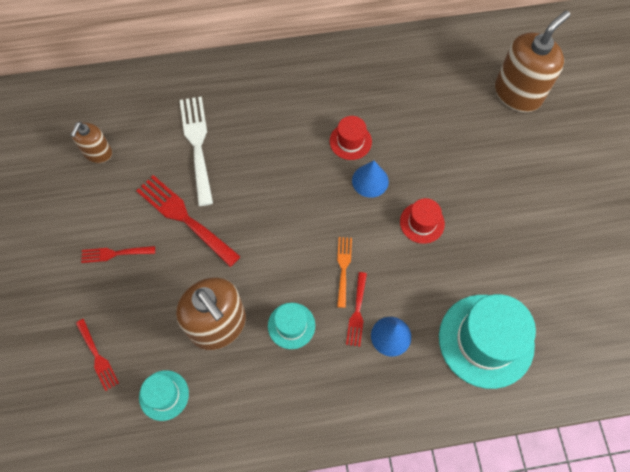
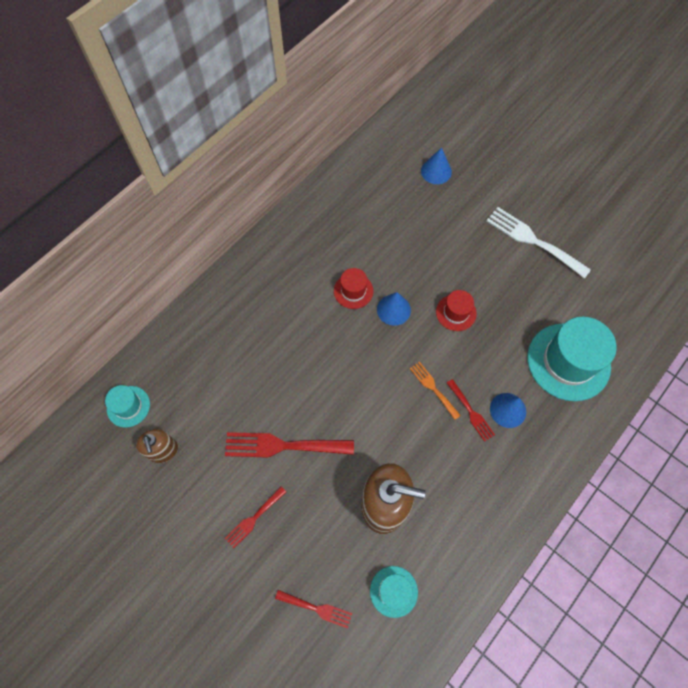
camera: 40 degrees left, 0 degrees up
(197, 145) = (239, 381): white fork -> white fork (533, 240)
(291, 325) = (436, 460): turquoise hat -> turquoise hat (128, 406)
(517, 93) = (436, 171): brown soap dispenser -> blue cone

